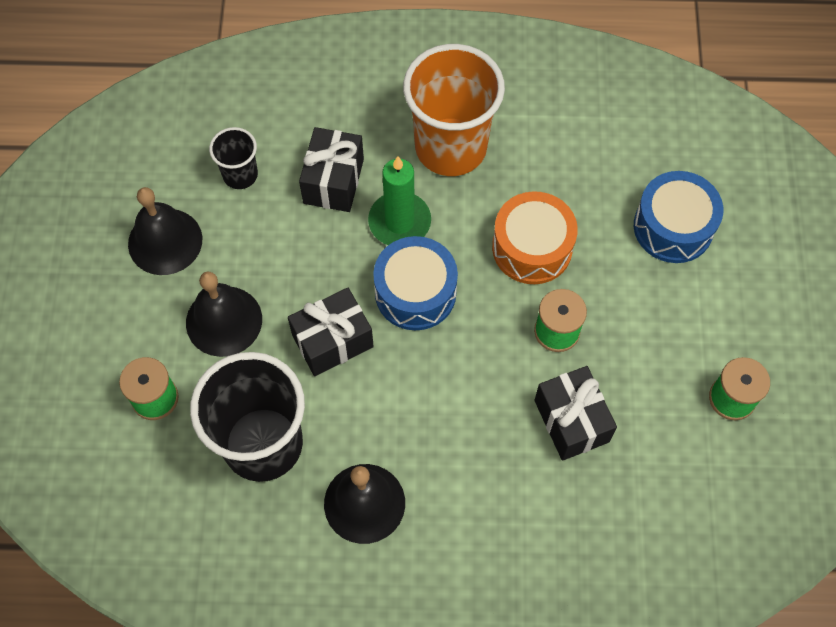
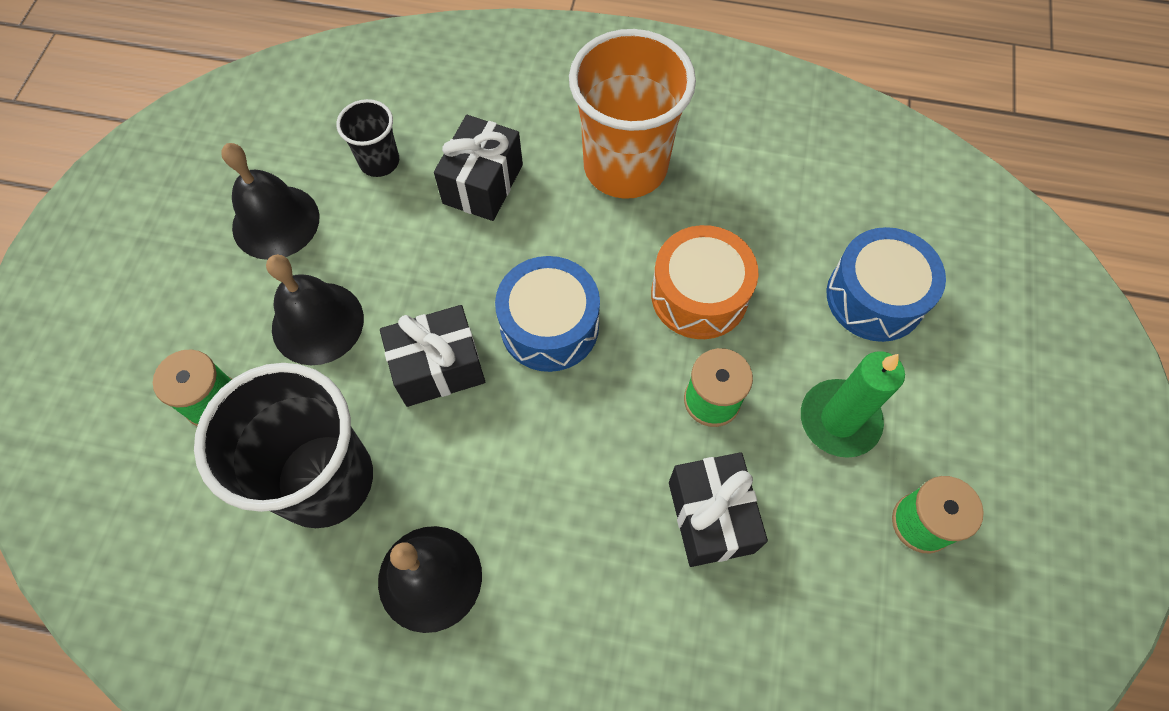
camera: 10 degrees right, 0 degrees up
(399, 222) = (548, 241): green candle -> green candle (839, 420)

